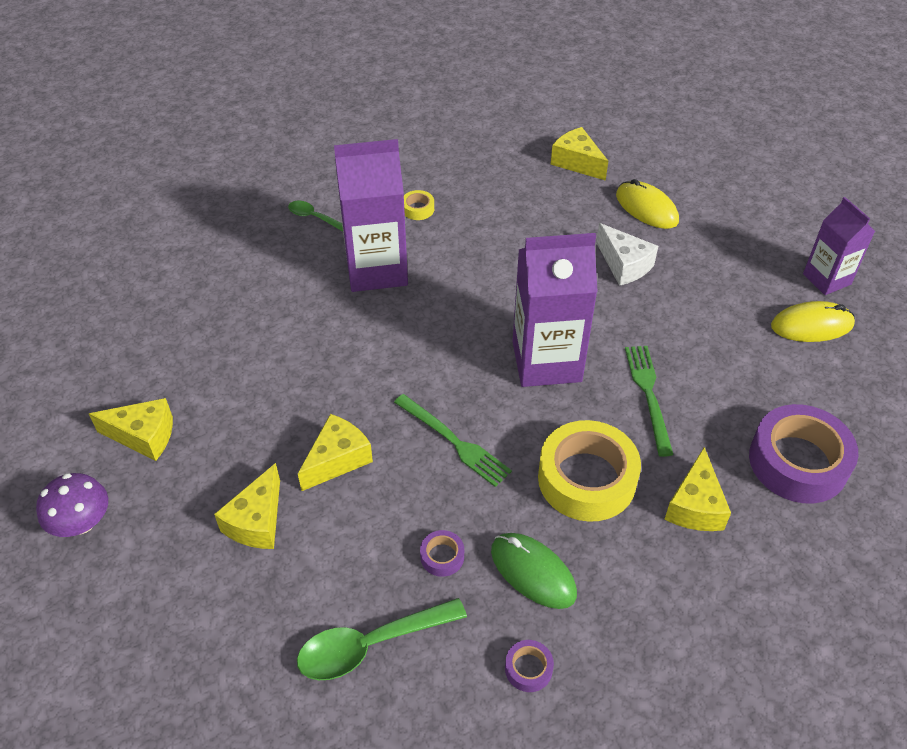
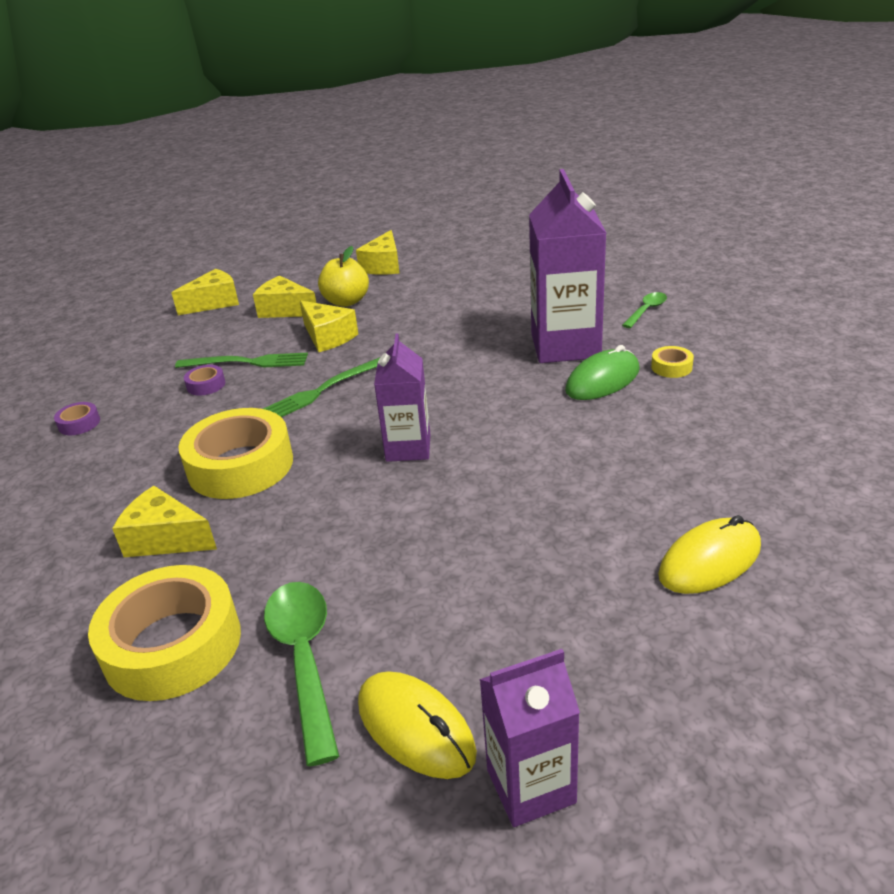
camera: 100 degrees right, 15 degrees down
(81, 522) = (317, 256): purple mushroom -> none
(245, 458) = (346, 302): none -> yellow apple
(370, 645) = (153, 357): green spoon -> green spoon (304, 659)
(533, 572) = (161, 429): green mouse -> green mouse (602, 380)
(546, 361) = (408, 448): purple carton -> purple carton, size x0.60
(577, 162) = (813, 496): yellow cheese -> yellow cheese (214, 303)
(624, 265) = (572, 523): white cheese -> none
(648, 395) = (333, 521): green fork -> green fork (247, 362)
(798, 462) = (172, 645): purple tape -> yellow tape
(811, 325) = (415, 728): yellow mouse -> yellow mouse turned 45 degrees counterclockwise

